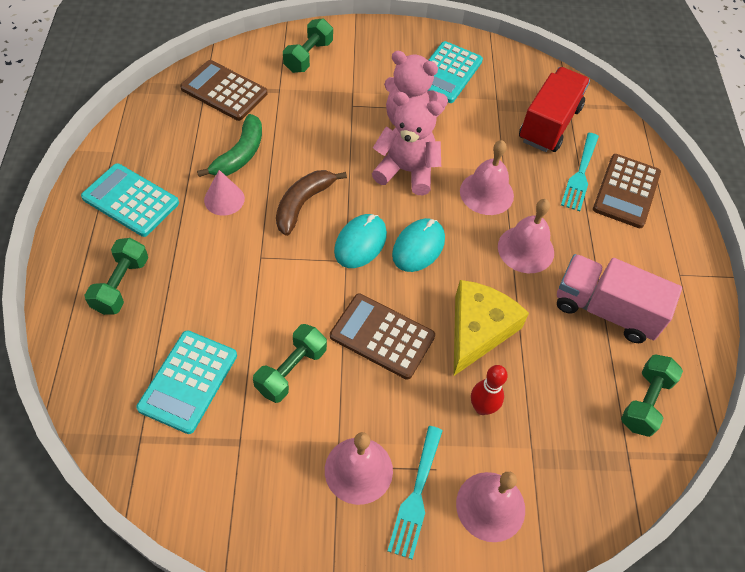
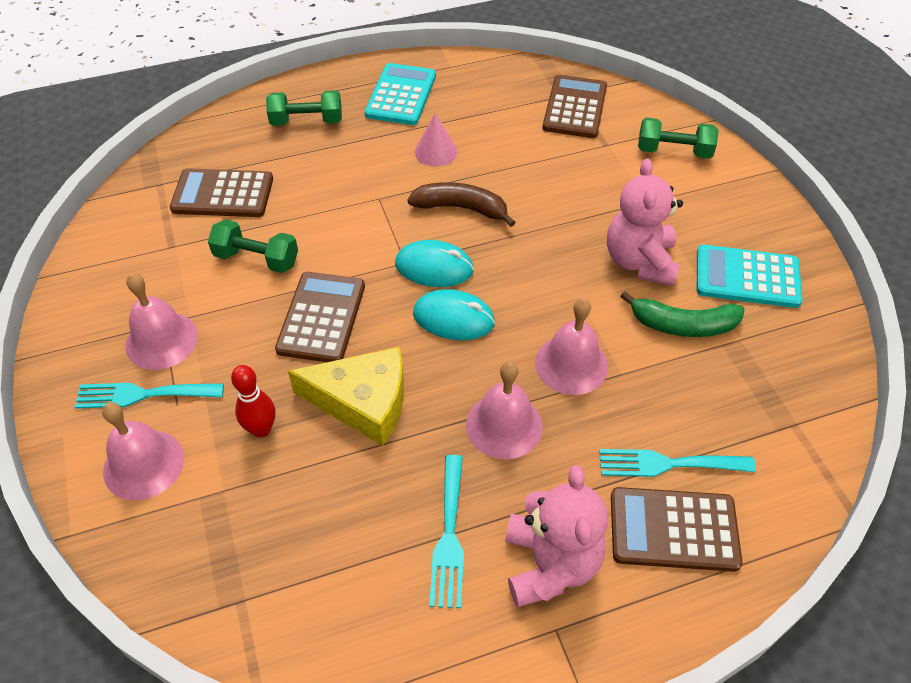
camera: 75 degrees right, 5 degrees down
(188, 381) = (223, 194): turquoise calculator -> brown calculator
(240, 154) = (498, 144): green banana -> green banana (683, 325)
(406, 171) = (558, 279): pink teddy bear -> pink teddy bear (550, 564)
(549, 124) = (738, 408): red truck -> none
(605, 310) = (449, 537): pink truck -> turquoise fork
(645, 402) = (322, 611): green dumbbell -> none

